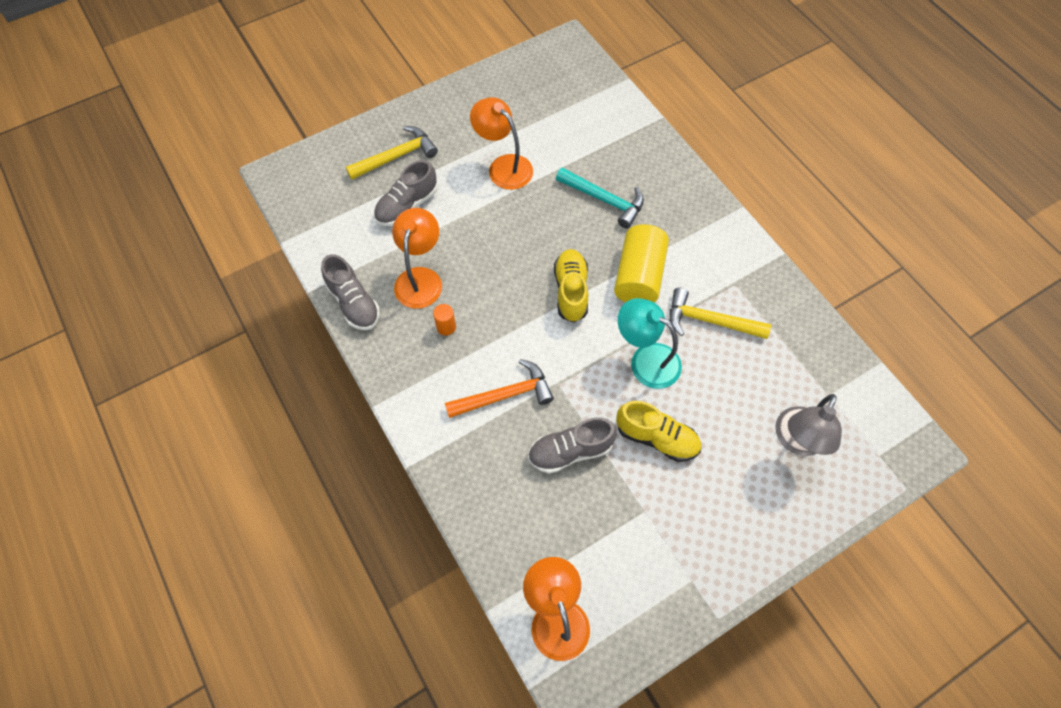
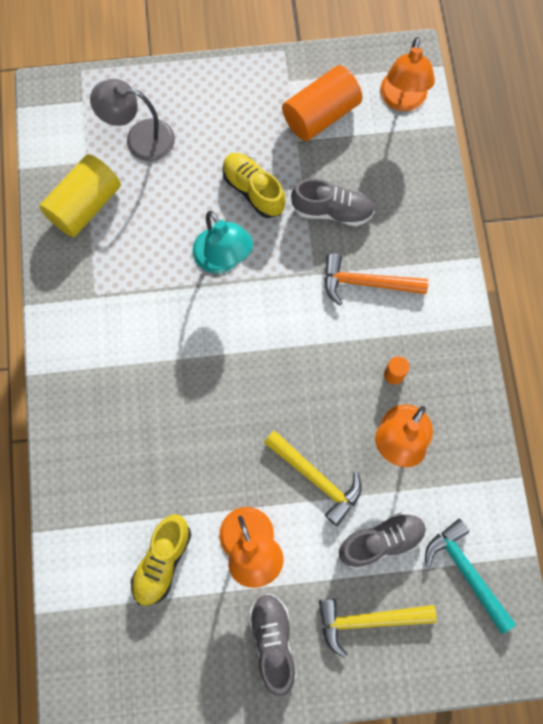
camera: 155 degrees left, 10 degrees up
(354, 303) = (477, 442): grey shoe -> grey shoe (273, 641)
(571, 291) = (255, 358): yellow shoe -> yellow shoe (162, 561)
(604, 200) = (164, 449): turquoise hammer -> turquoise hammer (466, 572)
(635, 554) = (321, 115): none -> orange cylinder
(639, 276) = (180, 344): yellow cylinder -> yellow cylinder (85, 205)
(709, 321) = (143, 270): yellow hammer -> yellow hammer (316, 478)
(797, 441) = (140, 139): grey lamp -> grey lamp turned 135 degrees counterclockwise

